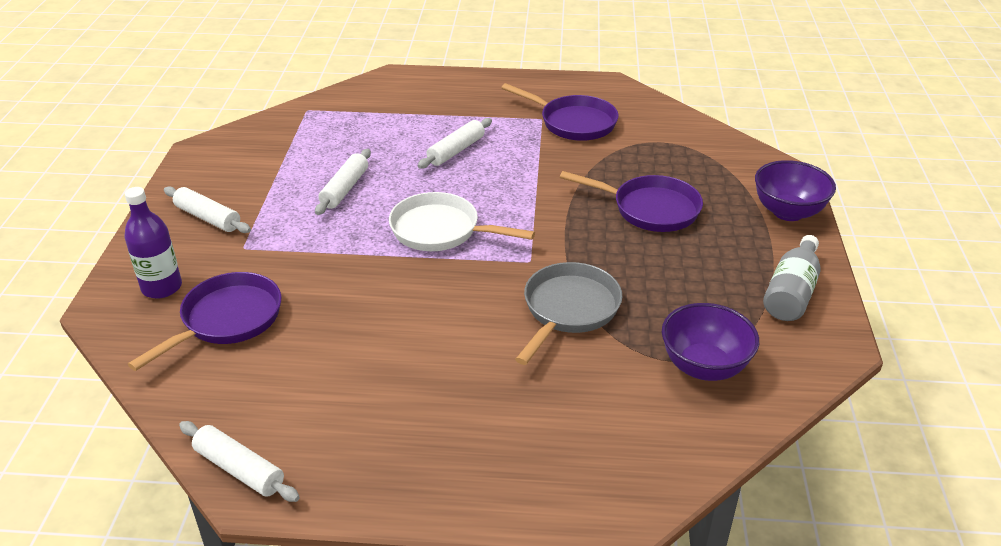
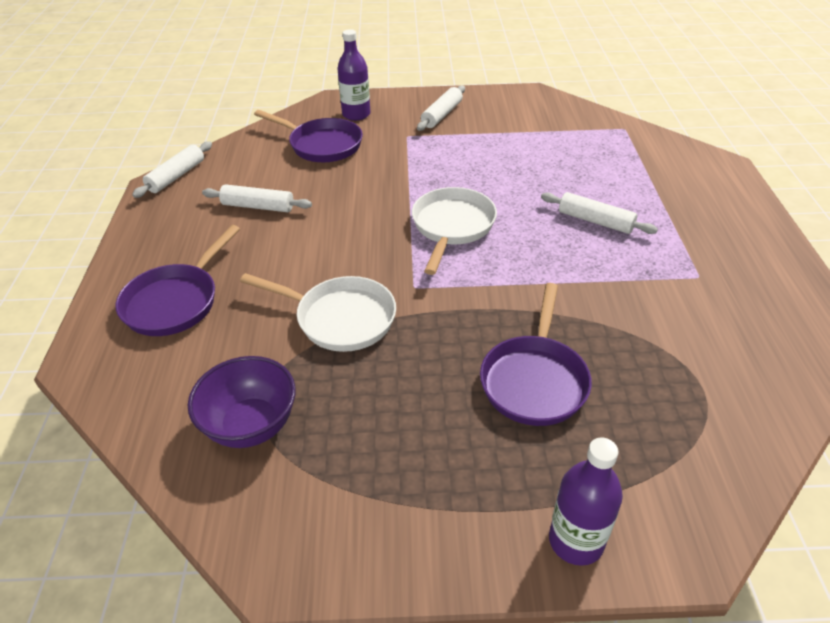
camera: 85 degrees right, 5 degrees up
(345, 189) = (502, 167): white rolling pin -> white rolling pin (258, 206)
(569, 310) = (340, 318): grey pan -> white pan
(573, 122) = (706, 304): purple pan -> purple pan (175, 302)
(788, 212) = (576, 541): purple bowl -> purple bottle
(791, 292) = (383, 525): grey bottle -> none

